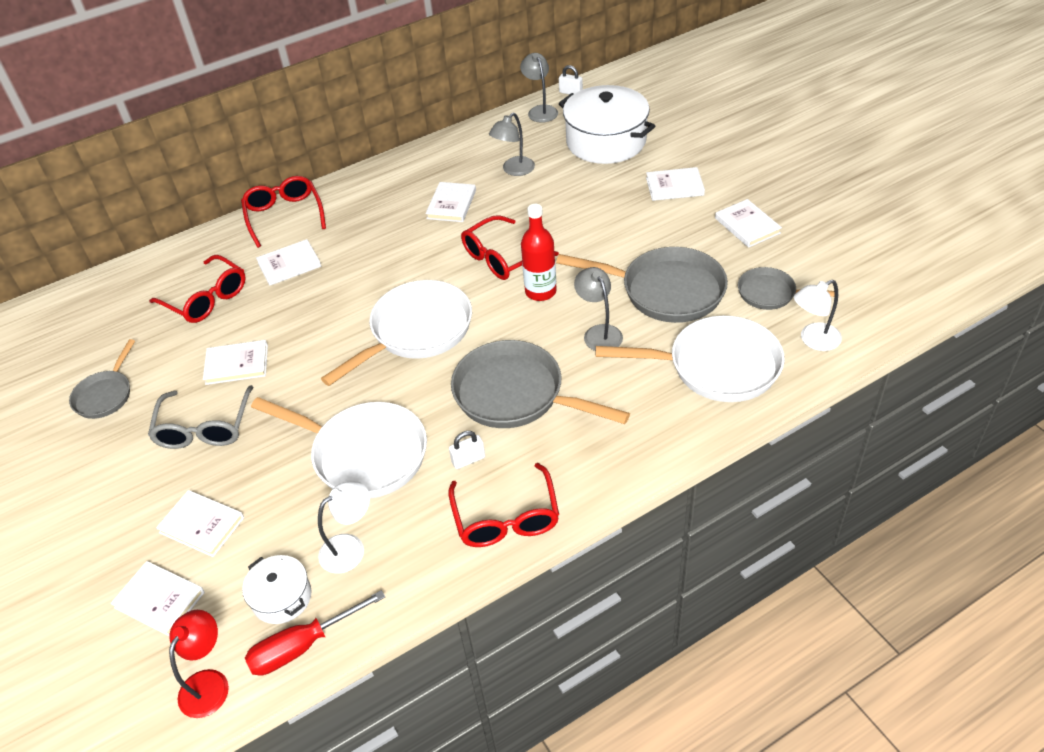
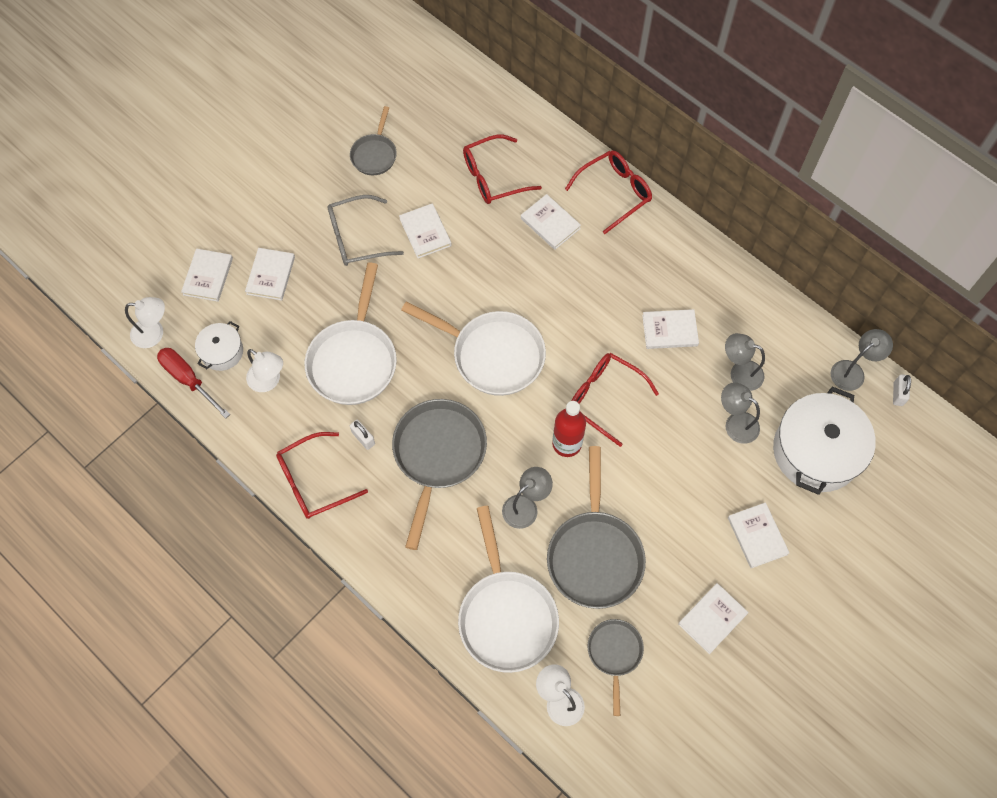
camera: 70 degrees right, 20 degrees up
(105, 395) = (374, 154): grey pan -> grey pan turned 75 degrees counterclockwise
(206, 299) = (493, 177): red glasses -> red glasses turned 45 degrees clockwise
(209, 683) = (154, 333): red lamp -> white lamp
(562, 181) = (735, 423): none -> grey lamp

